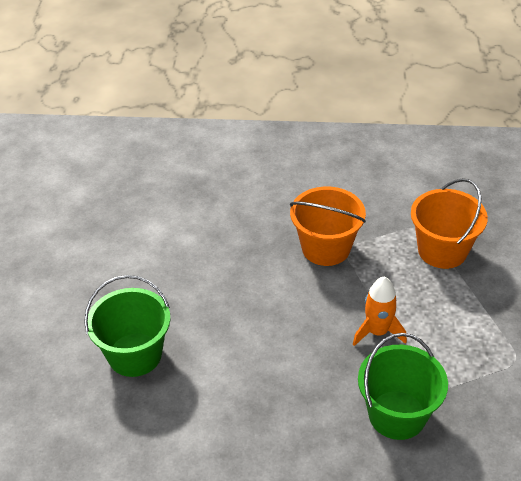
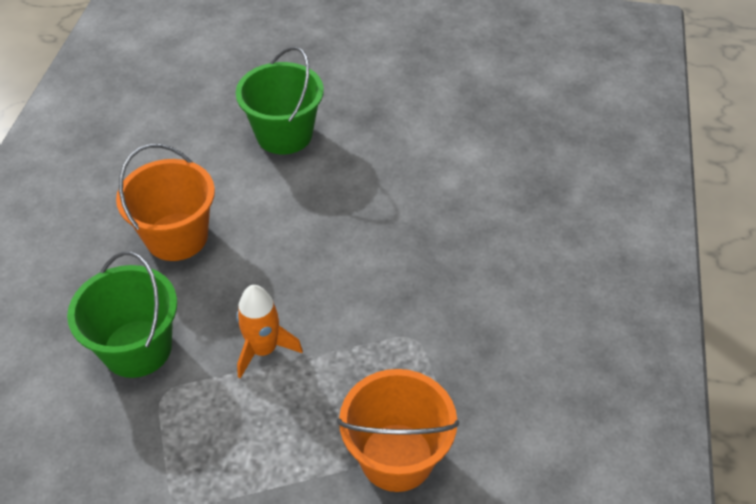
camera: 95 degrees right, 5 degrees up
(326, 248) = (418, 315): orange bucket -> orange bucket (177, 237)

